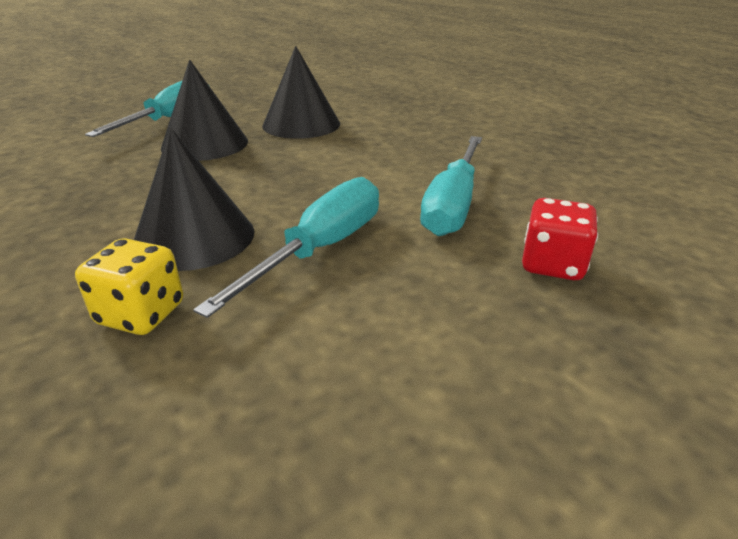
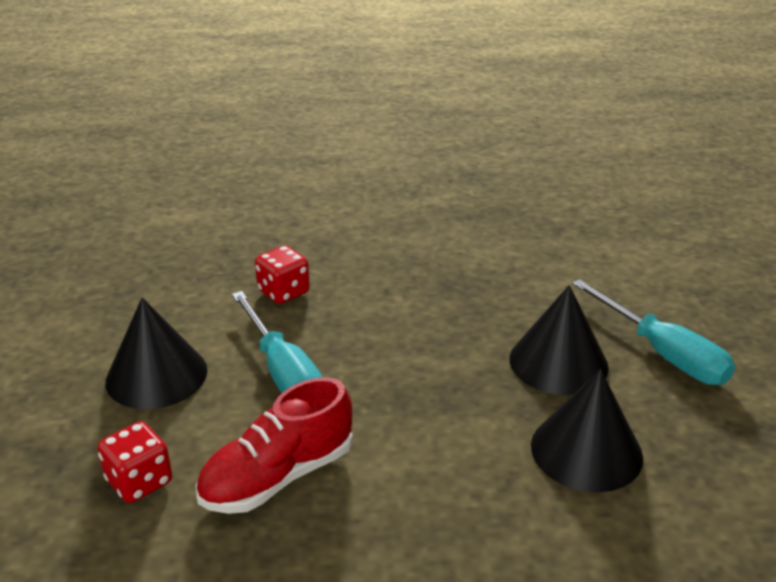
camera: 120 degrees right, 0 degrees up
(141, 314) = (283, 292): yellow dice -> red dice
(194, 237) = (356, 323): black cone -> black cone (156, 375)
(452, 205) = (278, 477): turquoise screwdriver -> red shoe

